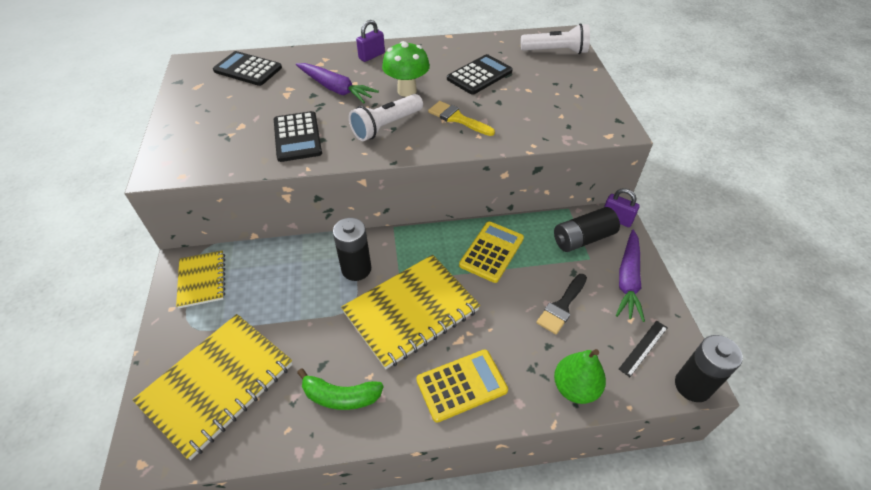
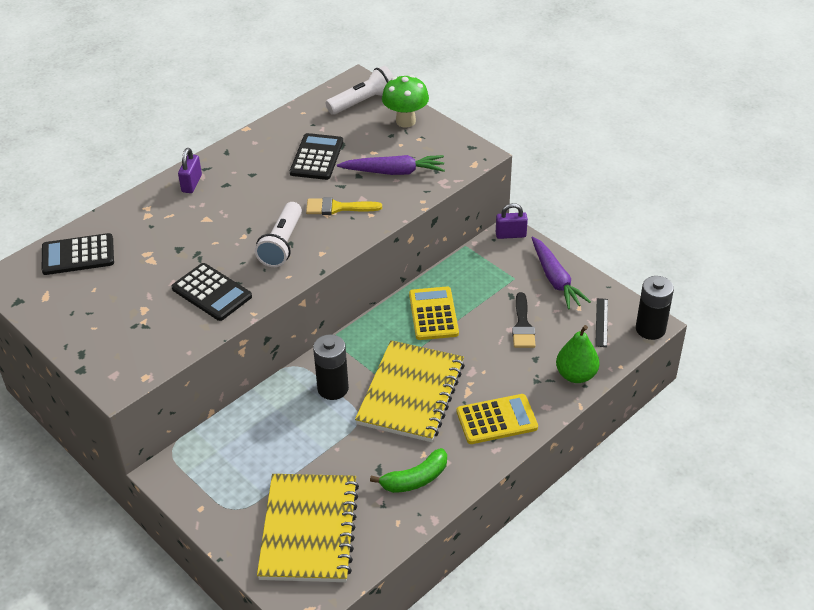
camera: 35 degrees left, 5 degrees down
(202, 280) = (202, 473): yellow notebook -> none
(335, 89) = (194, 232): purple carrot -> purple carrot (394, 172)
(407, 91) = (265, 203): green mushroom -> green mushroom (405, 121)
(461, 385) = (496, 420): yellow calculator -> yellow calculator turned 45 degrees clockwise
(582, 238) = (497, 265): black battery -> none

